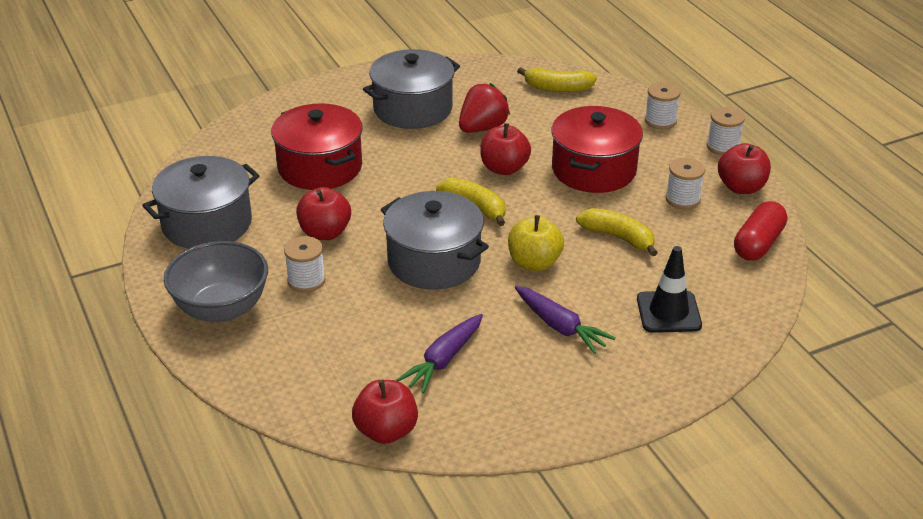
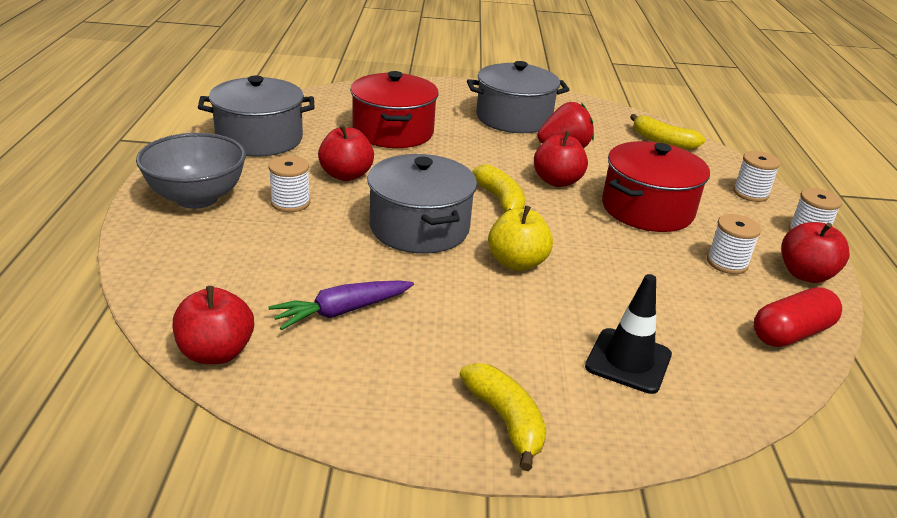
camera: 25 degrees right, 5 degrees down
(560, 327) = (491, 328): purple carrot -> none
(618, 237) = (626, 272): yellow banana -> yellow banana (505, 420)

